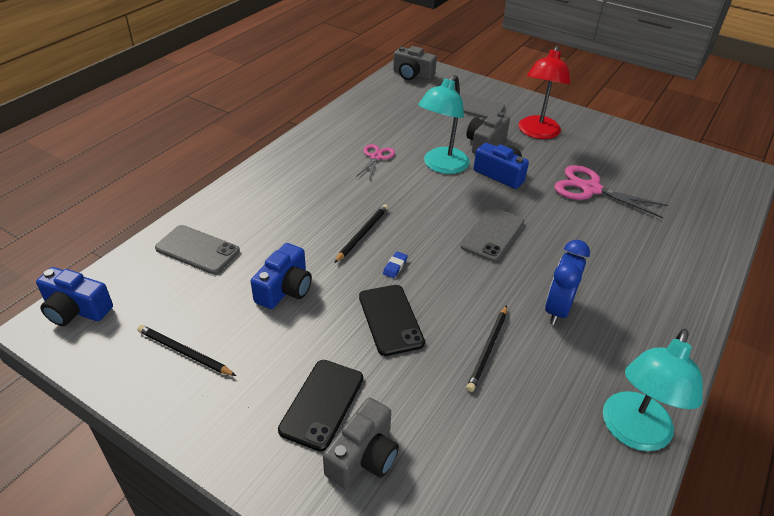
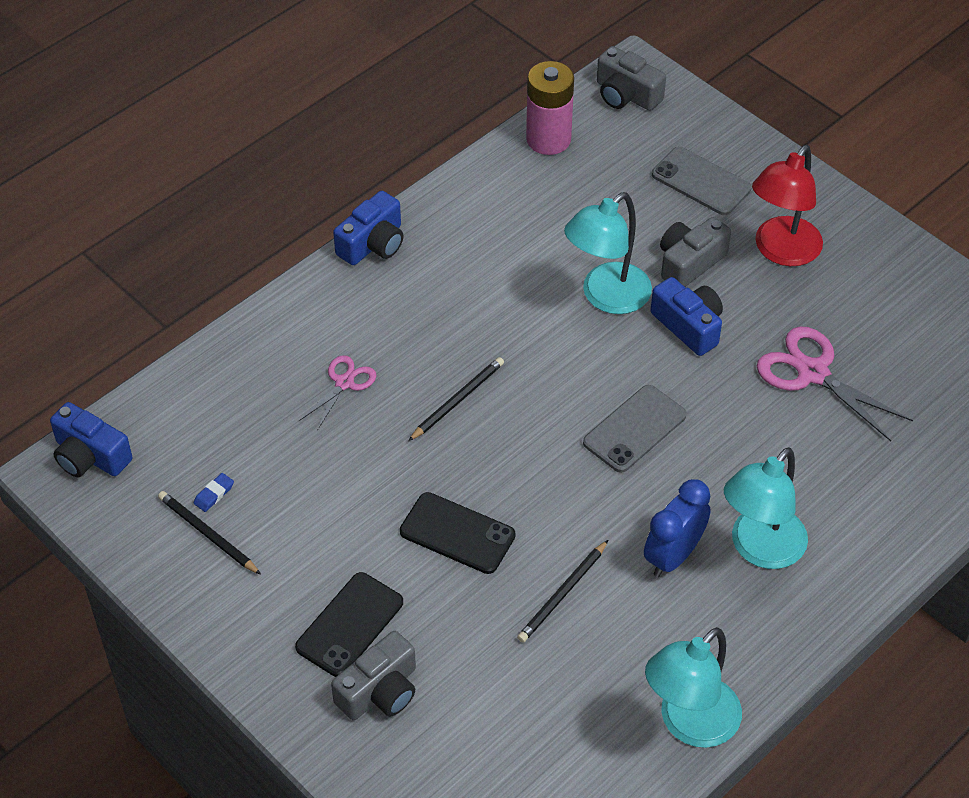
camera: 15 degrees right, 10 degrees up
(197, 250) = (240, 392): grey phone -> none
(285, 289) = (339, 468): blue camera -> blue camera (373, 244)
(374, 97) = (548, 139): none -> pink battery
(376, 157) = (515, 266): pink scissors -> pink scissors (344, 383)
(390, 319) = (457, 533): black phone -> black phone turned 60 degrees counterclockwise
(395, 266) = (486, 458): blue eraser -> blue eraser (214, 494)
(615, 295) = (759, 549): none -> turquoise lamp

